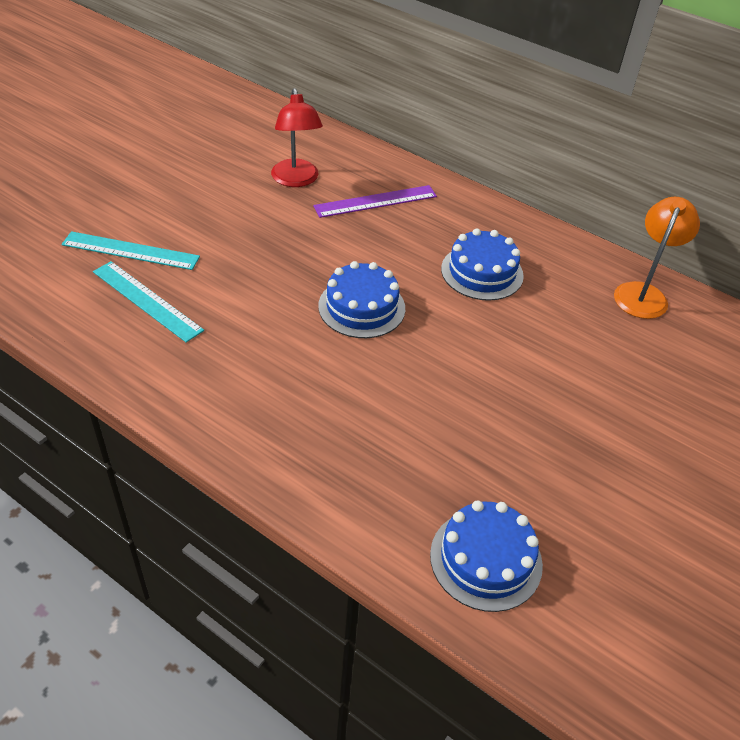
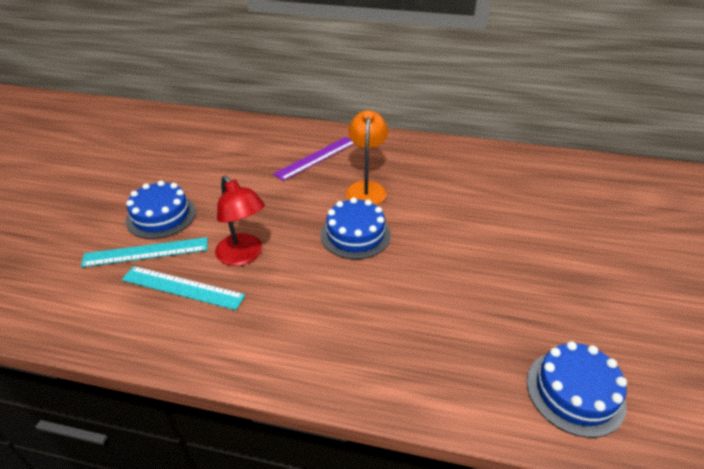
camera: 20 degrees left, 5 degrees down
(296, 180) = (249, 160): red lamp -> red lamp (244, 256)
(482, 272) = (420, 183): blue cake -> blue cake (161, 216)
(643, 293) = (528, 164): orange lamp -> orange lamp (366, 188)

